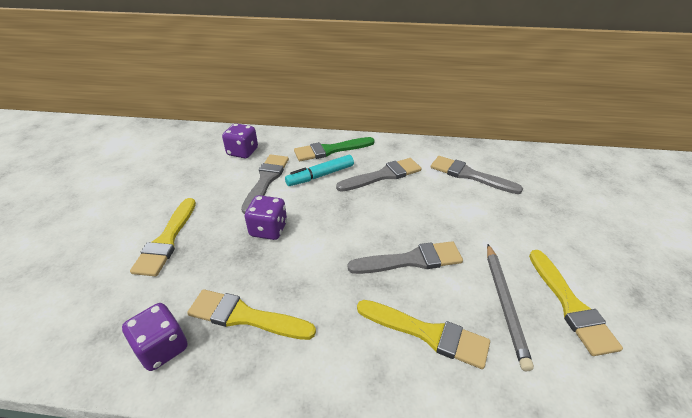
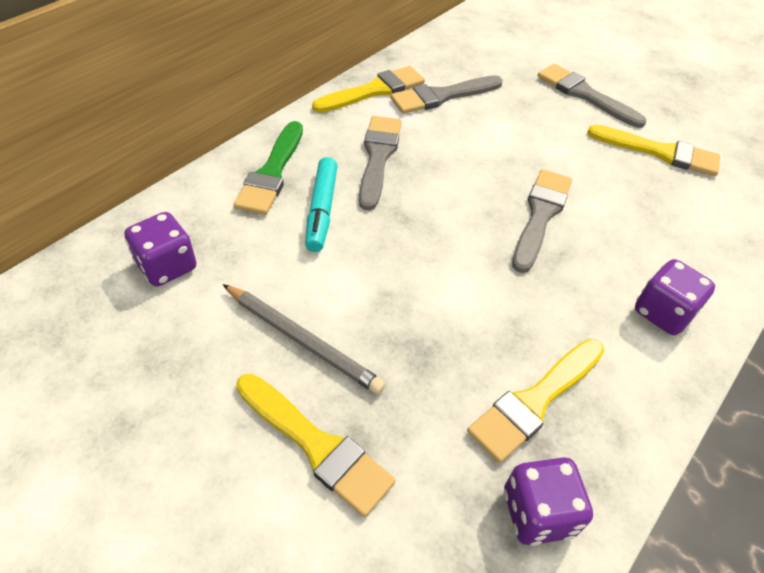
camera: 60 degrees left, 10 degrees up
(266, 180) = (275, 270): grey brush -> grey brush (585, 95)
(268, 229) = (391, 313): purple dice -> purple dice (663, 313)
(427, 333) = (642, 258): yellow brush -> yellow brush (374, 91)
(504, 304) = (636, 188): grey pencil -> grey pencil (302, 340)

